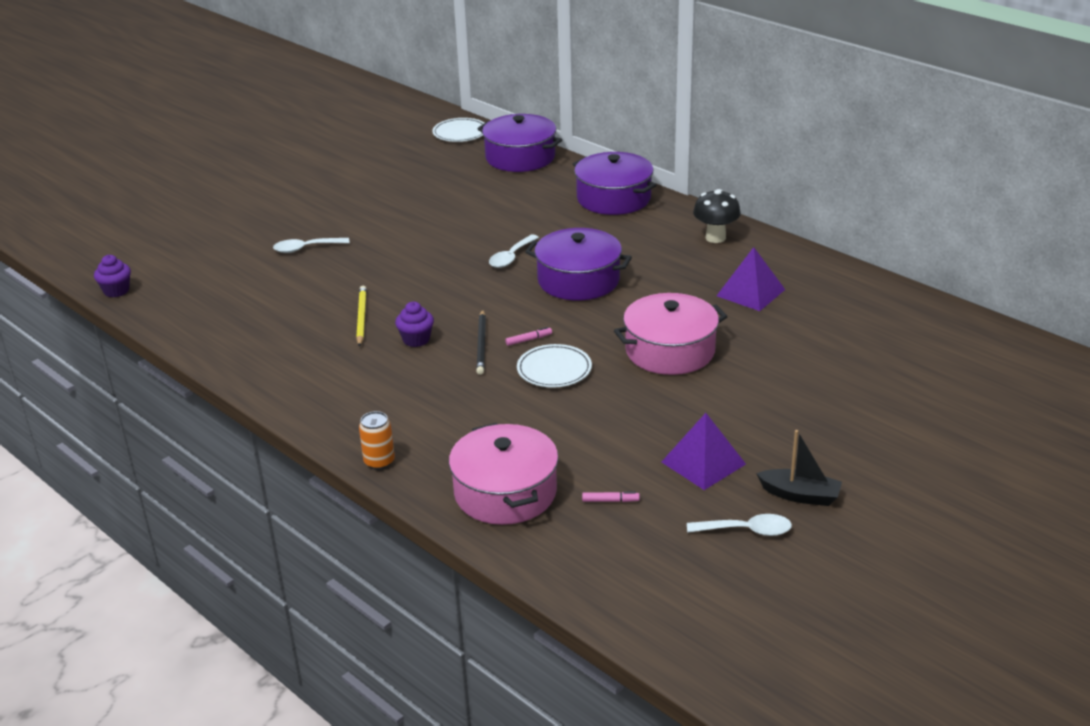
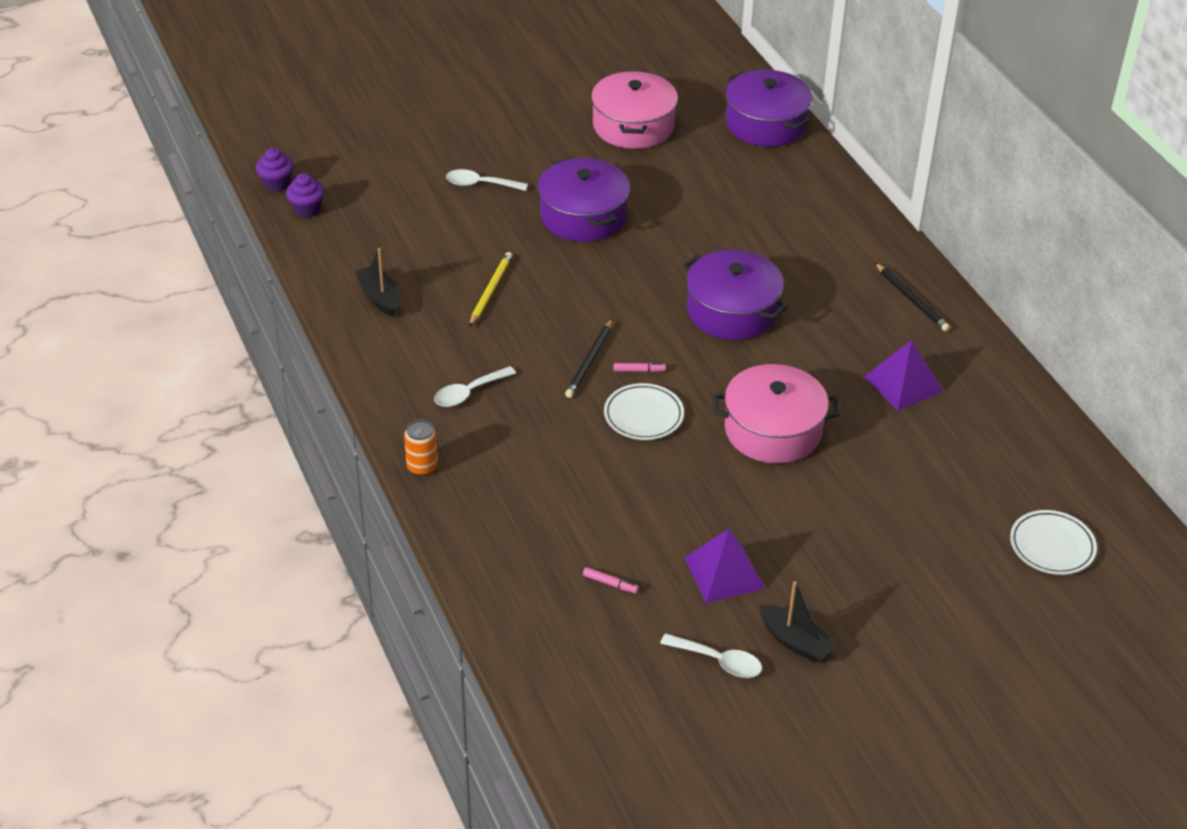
camera: 20 degrees right, 10 degrees up
(262, 348) = (380, 298): none -> black boat
(416, 339) = (529, 335): purple cupcake -> purple cupcake (307, 209)
(460, 133) = (720, 70): white plate -> white plate (1052, 546)
(505, 492) = (518, 540): pink pot -> pink pot (633, 126)
(511, 257) = (680, 259): white spoon -> white spoon (468, 393)
(613, 198) = (834, 212): purple pot -> purple pot (583, 216)
(715, 238) = (912, 299): black mushroom -> black pencil

